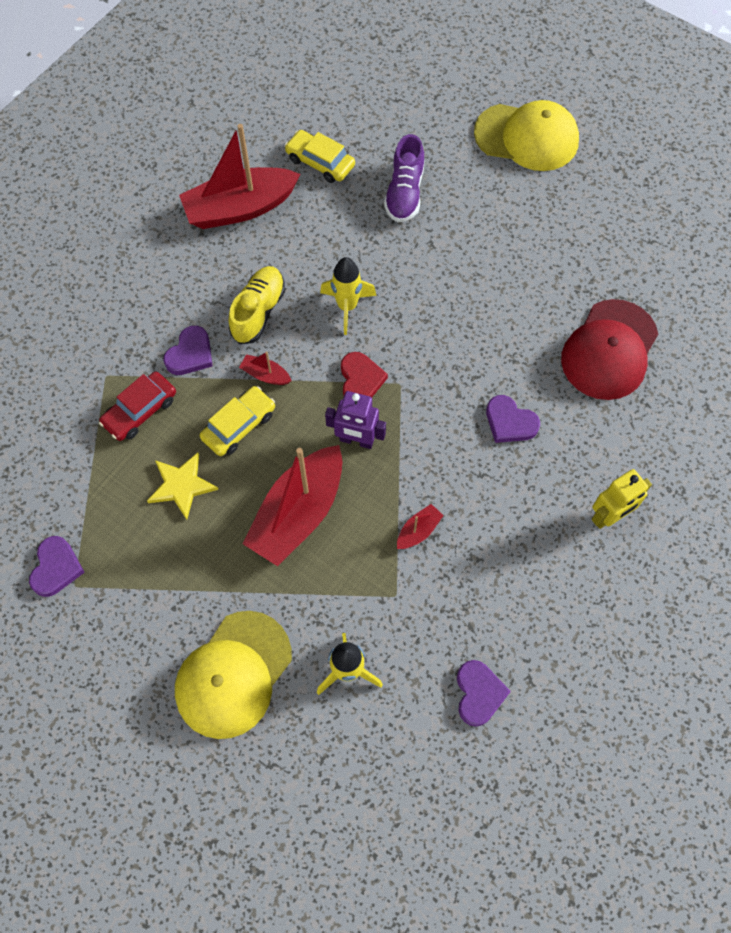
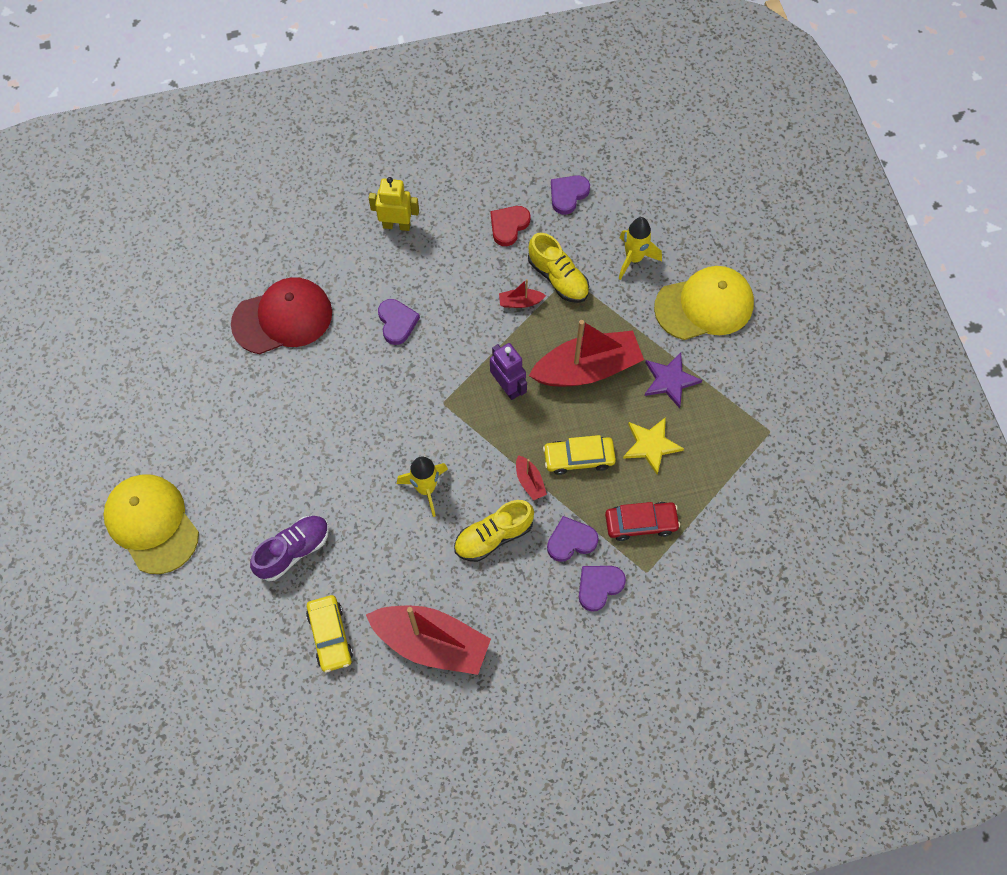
camera: 140 degrees left, 0 degrees up
(56, 568) = (775, 452): purple heart -> purple heart (599, 586)
(210, 563) = (670, 380): none -> purple star
(360, 380) = (467, 426): red heart -> red heart (508, 226)
(405, 586) = (558, 278): none -> yellow shoe

